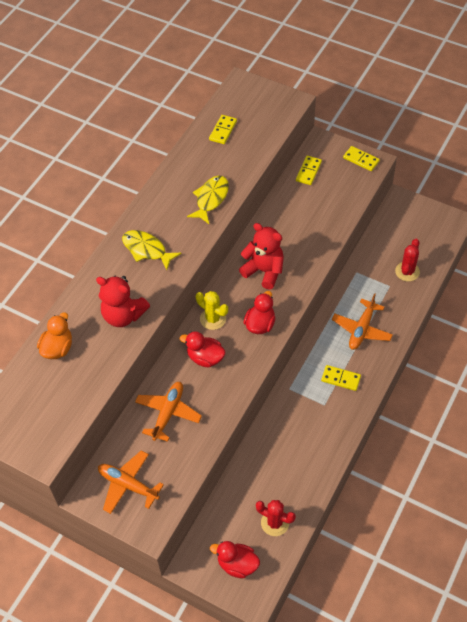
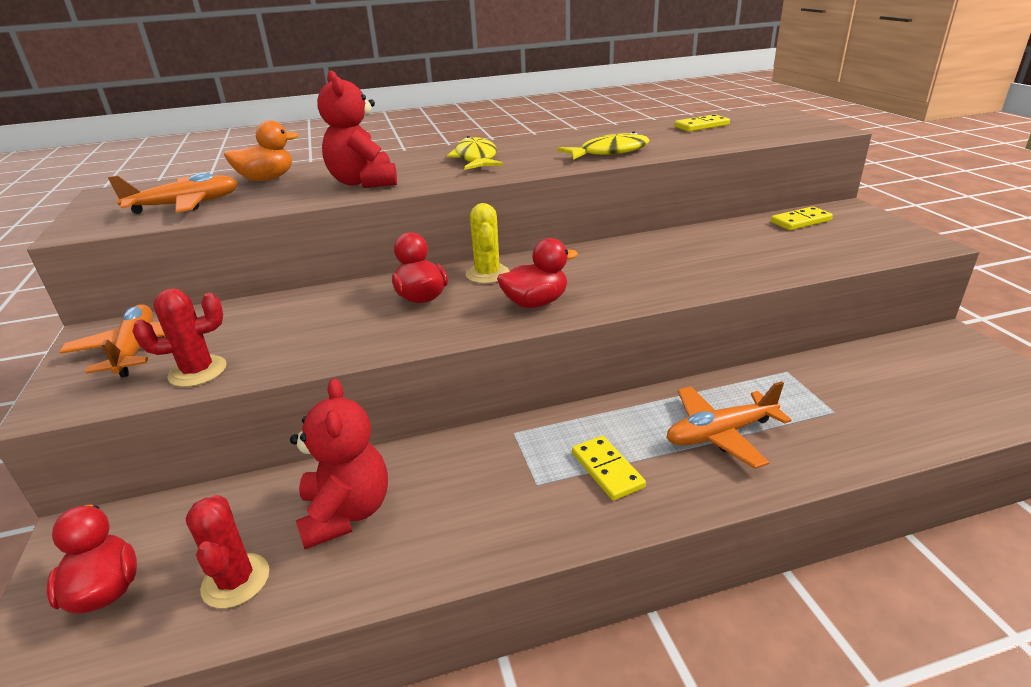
camera: 45 degrees right, 25 degrees down
(168, 413) = (295, 318): orange plane -> orange plane (185, 205)
(264, 271) = (616, 266): red teddy bear -> red teddy bear (346, 513)
(361, 160) = (903, 235): yellow domino -> none
(407, 271) = (890, 412): red cactus -> red cactus (198, 371)

